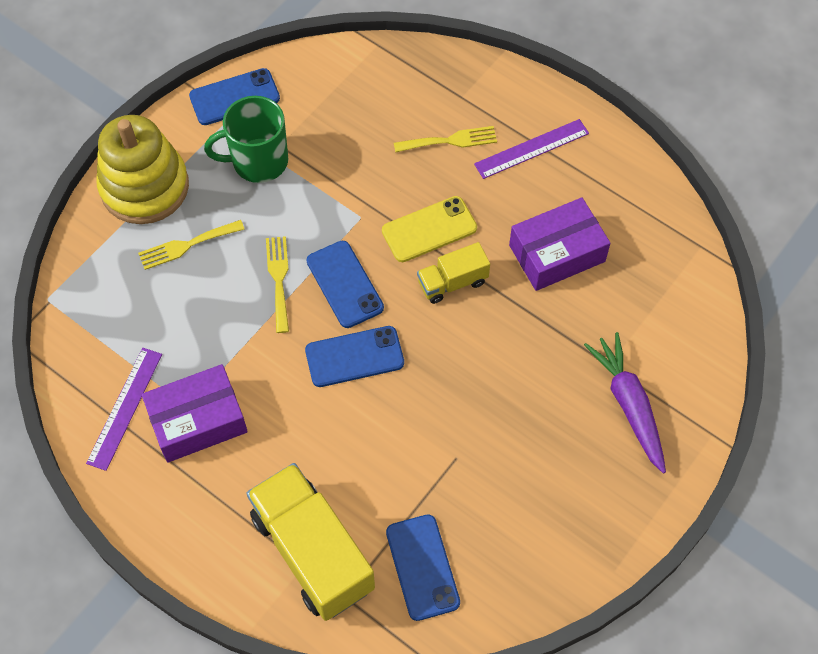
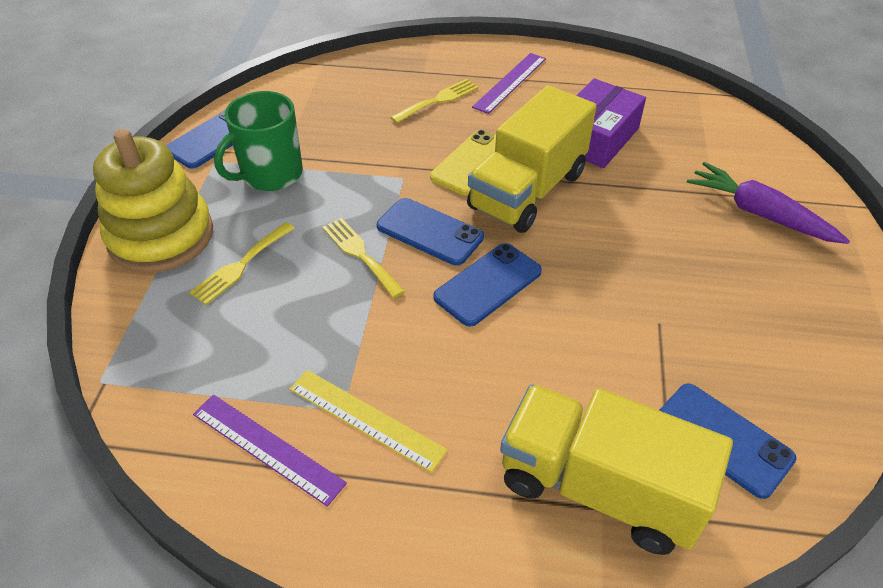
camera: 30 degrees left, 15 degrees down
(124, 408) = (267, 448): purple ruler -> purple ruler turned 45 degrees counterclockwise
(198, 421) = (366, 419): purple box -> yellow ruler
(452, 282) = (527, 191): yellow truck -> yellow truck, size x1.94

